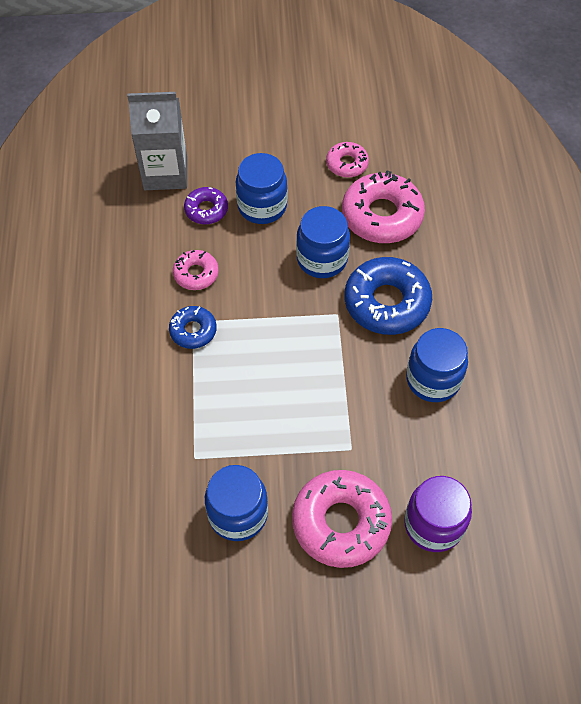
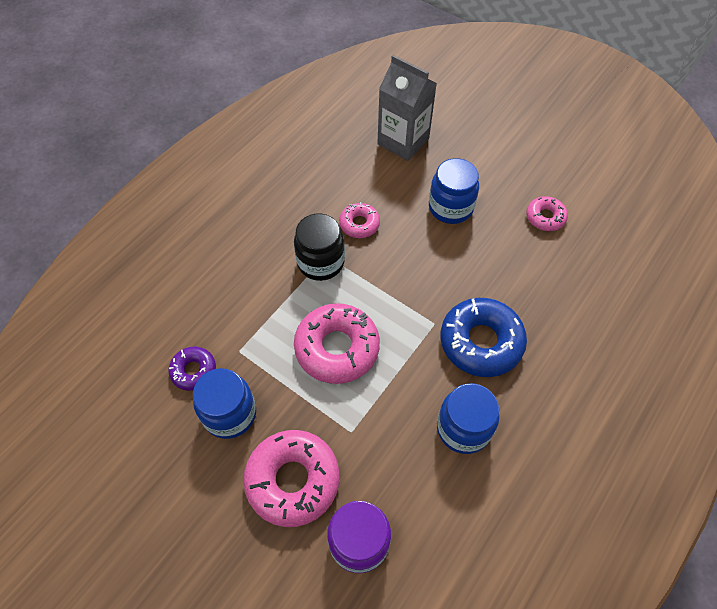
camera: 40 degrees right, 0 degrees up
(193, 331) = (320, 262): blue donut -> black jar
(206, 210) = (408, 184): purple donut -> purple donut (193, 371)
(322, 259) = (460, 275): blue jar -> none
(382, 215) = (538, 274): pink donut -> pink donut (337, 348)

